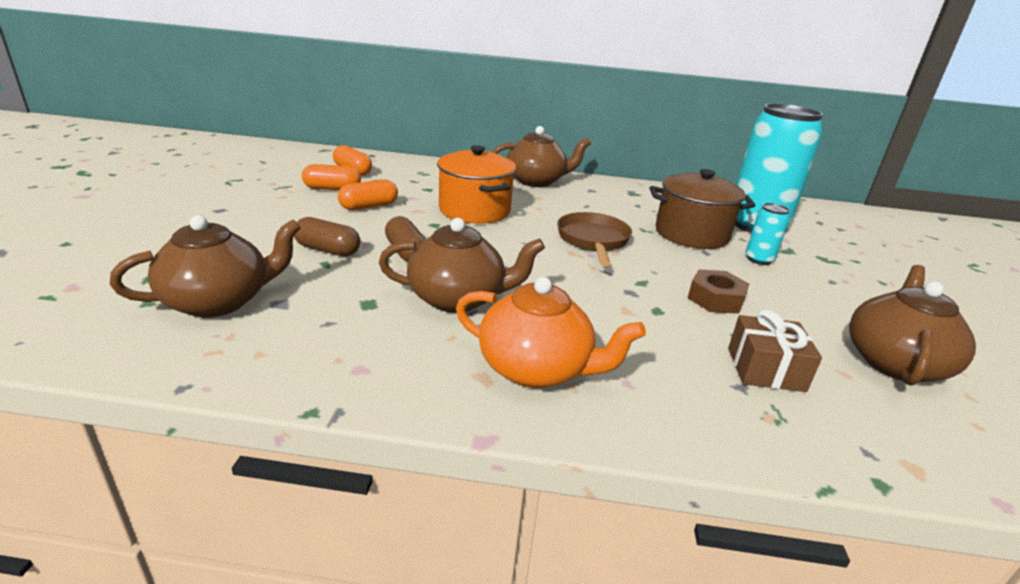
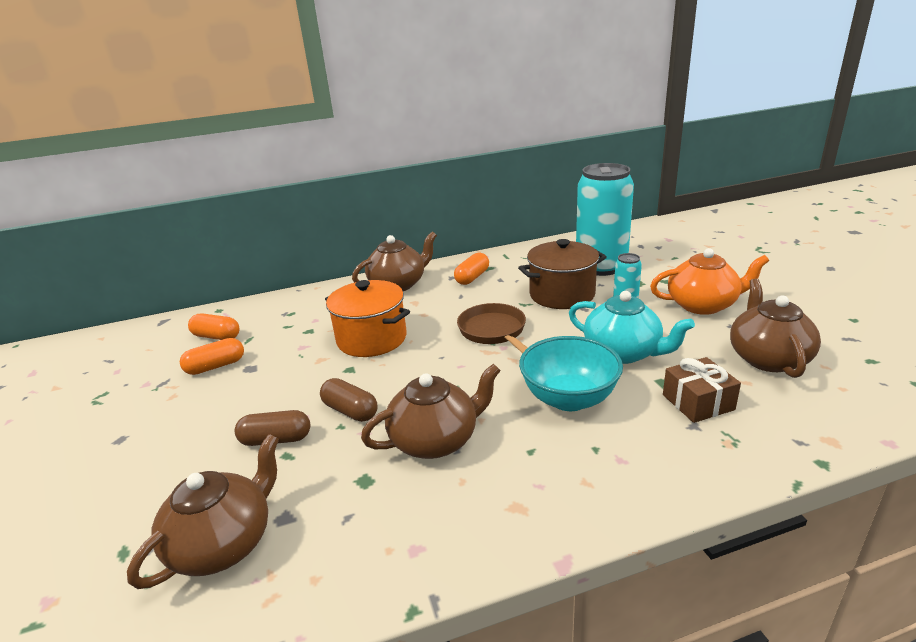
camera: 20 degrees left, 0 degrees up
(369, 206) = (271, 373): orange capsule -> orange capsule (472, 277)
(536, 369) = (549, 479): orange teapot -> orange teapot (703, 305)
(619, 315) = (569, 399): none -> turquoise bowl
(715, 299) = (623, 353): brown nut -> turquoise teapot

